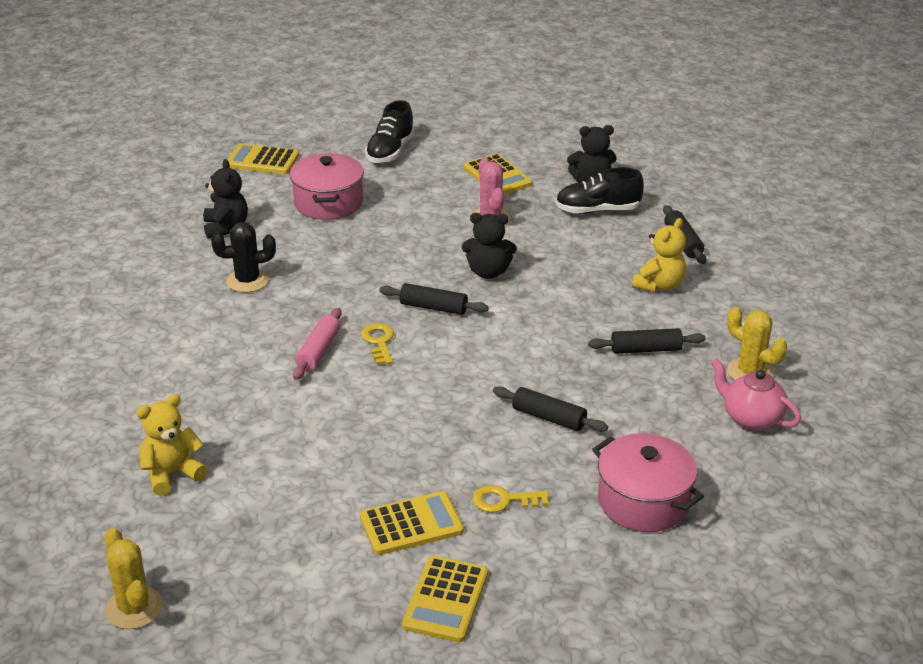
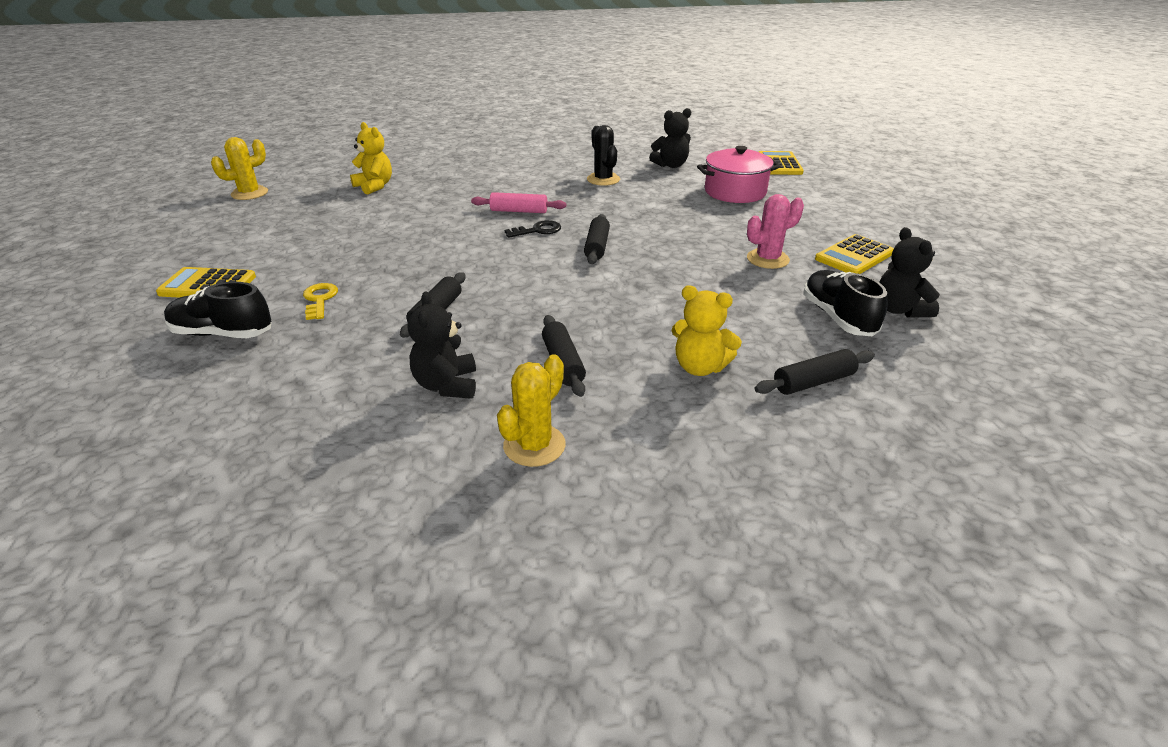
camera: 80 degrees right, 0 degrees up
(379, 342) = (538, 230): yellow key -> black key
(390, 151) = (847, 205): black shoe -> black shoe (223, 333)
(411, 524) = (301, 264): yellow calculator -> none
(488, 272) = (668, 266): black teddy bear -> black teddy bear (447, 385)
(643, 501) = (300, 372): pink pot -> none
(751, 418) = (438, 447): pink teapot -> none

